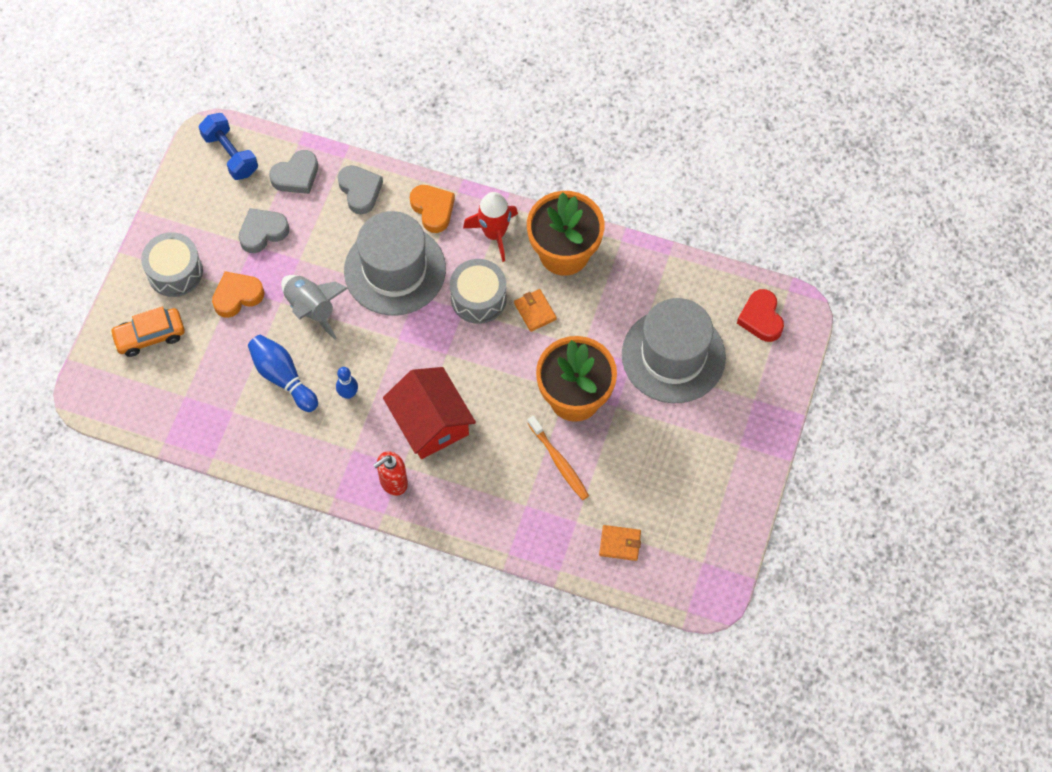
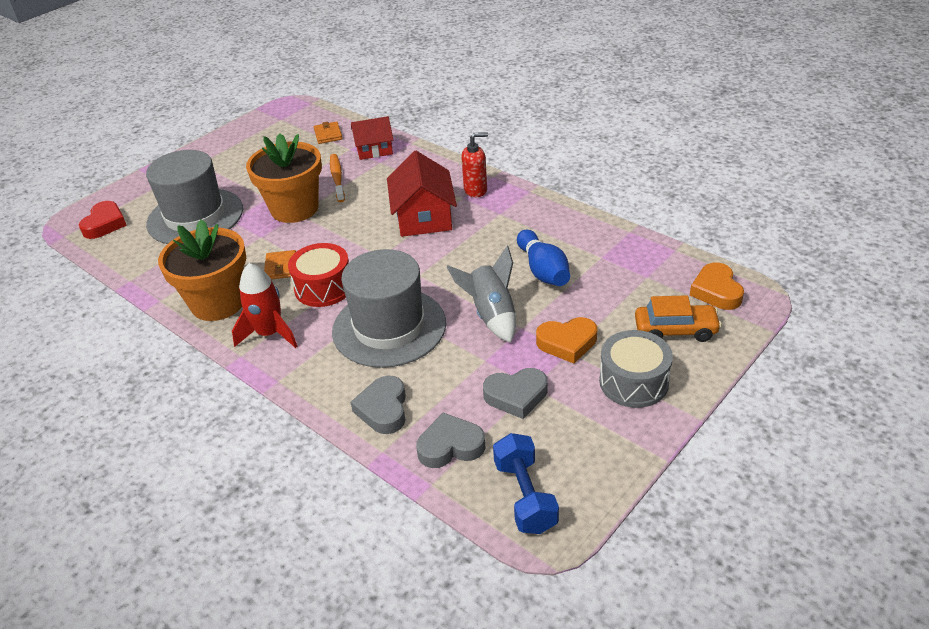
camera: 155 degrees left, 25 degrees down
(348, 393) = (486, 247): blue bowling pin -> none
(433, 209) = (315, 370): orange heart -> orange heart (716, 291)
(478, 298) = (324, 287): grey drum -> red drum
(545, 528) = (374, 149): none -> red house
(620, 544) = (328, 134): orange wallet -> orange wallet turned 45 degrees clockwise

